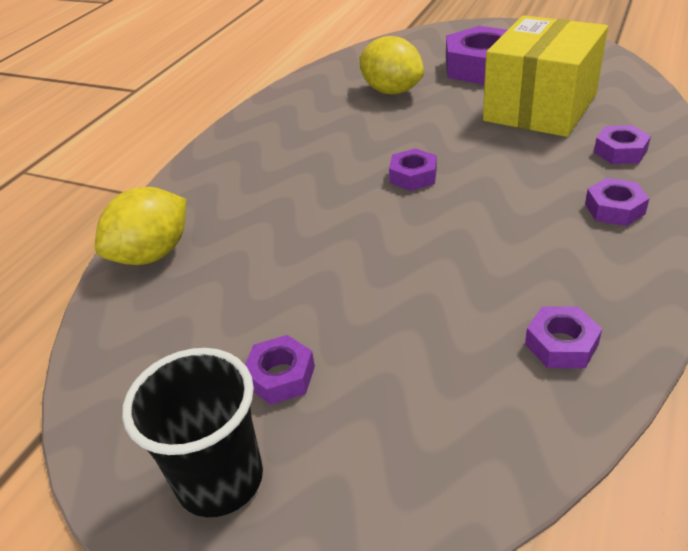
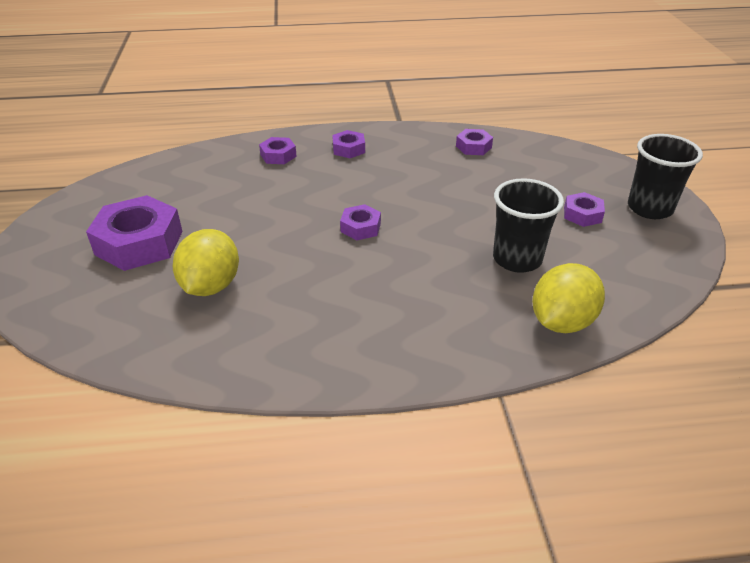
camera: 125 degrees left, 0 degrees up
(152, 254) = (561, 322): yellow lemon -> yellow lemon turned 60 degrees counterclockwise
(260, 266) = (517, 259): none -> black cup
(540, 107) = (222, 195): yellow box -> none

